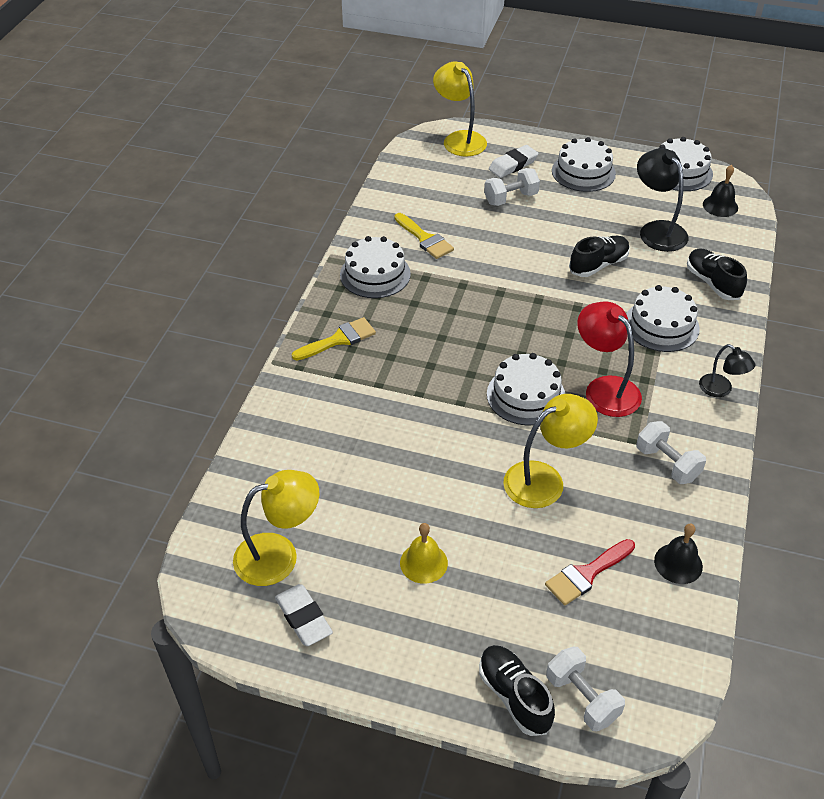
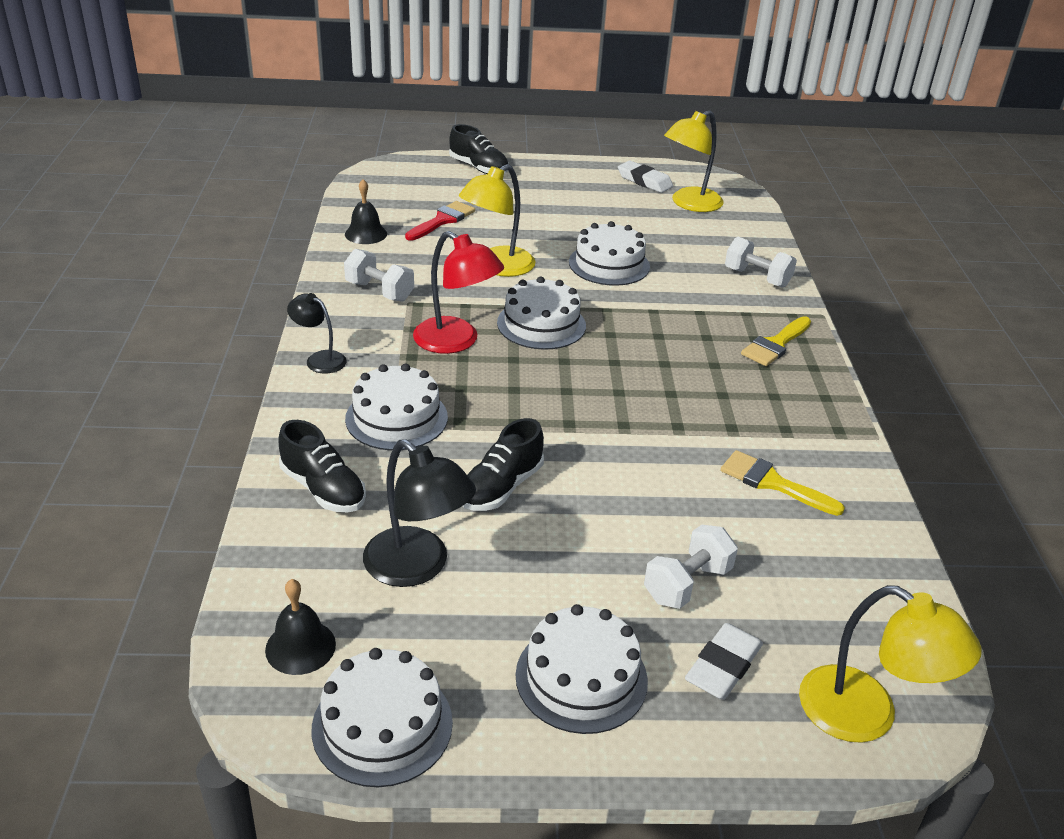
camera: 160 degrees right, 10 degrees down
(375, 274) = (798, 421): white cake -> white cake (609, 264)
(423, 563) = (576, 212): yellow bell -> none
(582, 698) = (431, 171): white dumbbell -> white dumbbell (757, 278)

